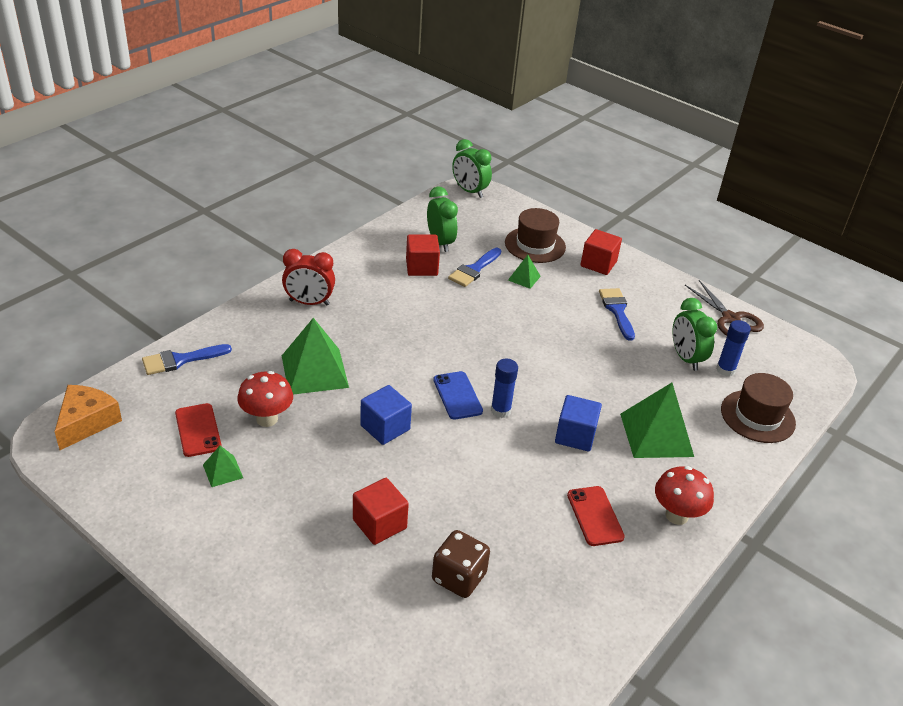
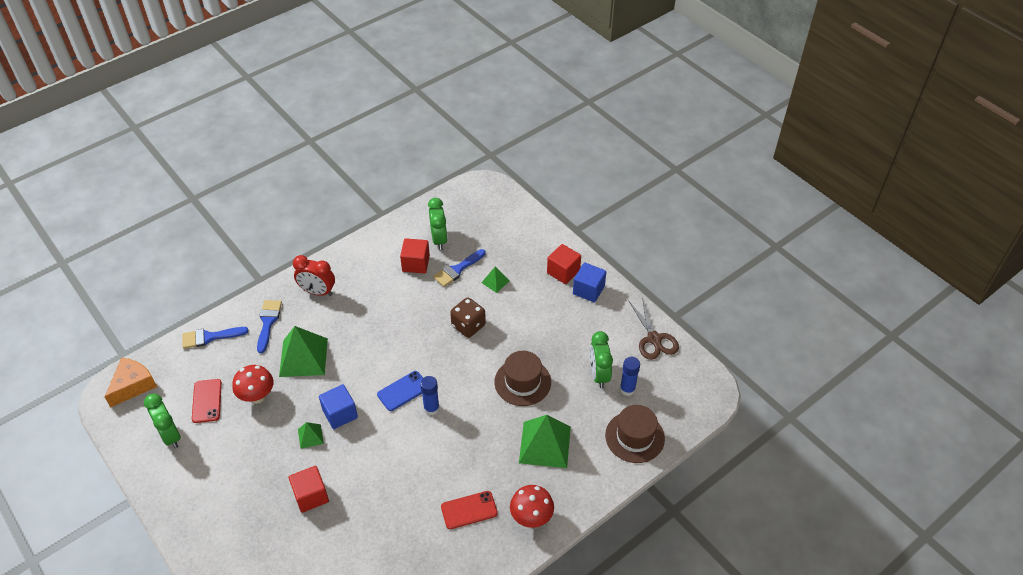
camera: 15 degrees right, 10 degrees up
(223, 471) = (215, 438): green pyramid -> green pyramid (310, 436)
(457, 395) = (403, 391): blue phone -> blue phone turned 60 degrees clockwise
(459, 577) = (352, 547): brown dice -> brown dice (468, 326)
(469, 191) = (482, 185): green clock -> green clock (170, 435)
(535, 245) = (517, 248): brown hat -> brown hat (522, 382)
(575, 436) = (480, 438): blue cube -> blue cube (588, 290)
(595, 516) = (469, 510): red phone -> red phone turned 75 degrees clockwise
(617, 310) = (560, 321): blue brush -> blue brush (268, 322)

